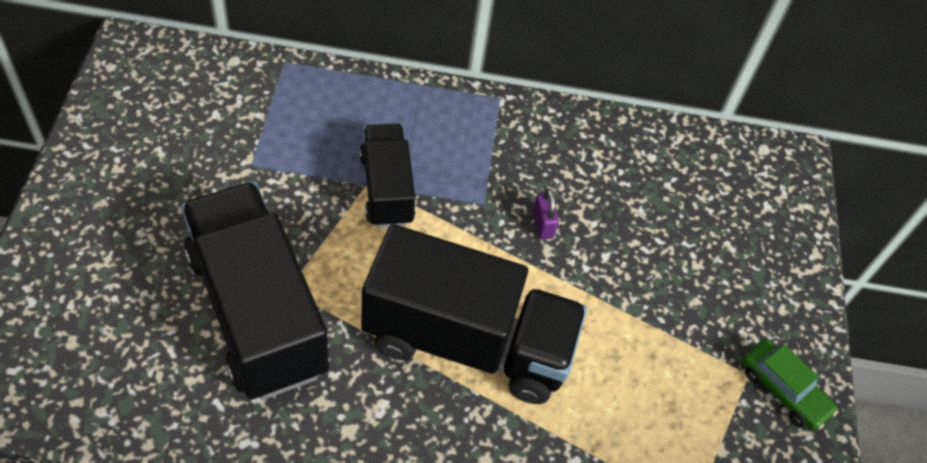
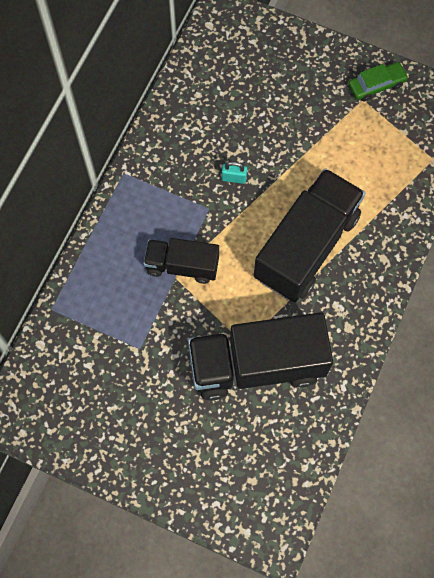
camera: 65 degrees left, 15 degrees up
(543, 224) = (234, 178): purple padlock -> turquoise padlock

